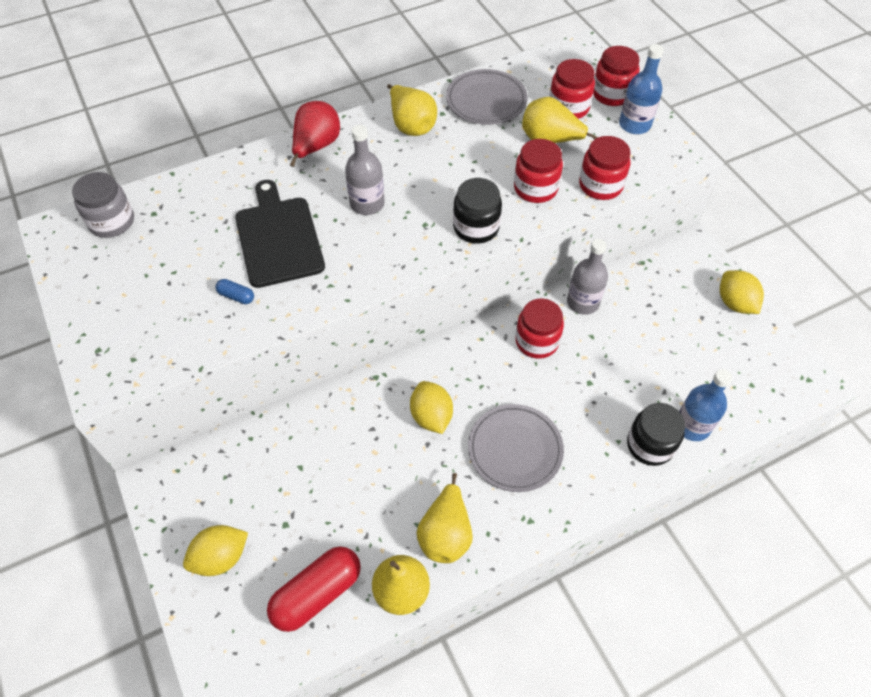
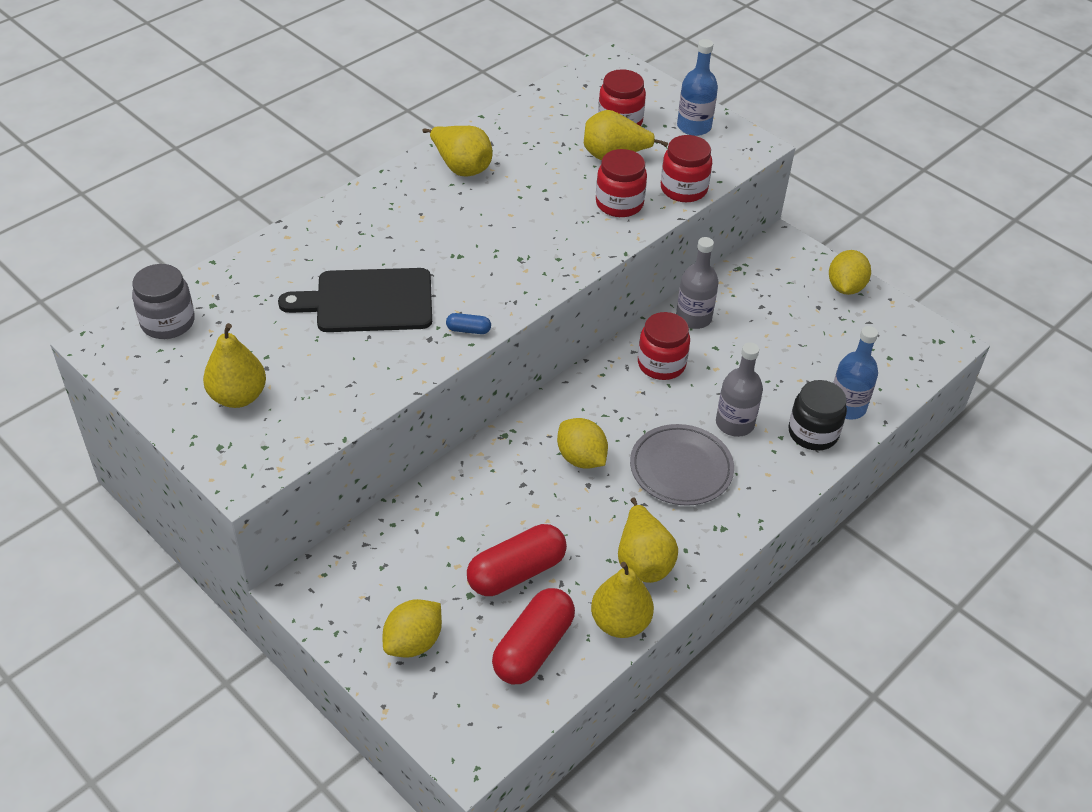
camera: 20 degrees left, 10 degrees down
(134, 305) = (238, 397): none -> yellow pear
(236, 296) = (349, 365): blue capsule -> blue capsule (468, 330)
(278, 238) = (368, 301): black cutting board -> black cutting board turned 60 degrees counterclockwise
(316, 147) = (366, 206): red pear -> none
(332, 514) = (516, 572): none -> red capsule
(367, 203) = (449, 250): grey bottle -> grey bottle (734, 423)
(476, 227) = (574, 251): black jar -> none
(486, 101) = (530, 130): grey plate -> none
(612, 94) = (658, 102): red jar -> none
(735, 303) = (845, 287): yellow lemon -> yellow lemon turned 60 degrees clockwise

